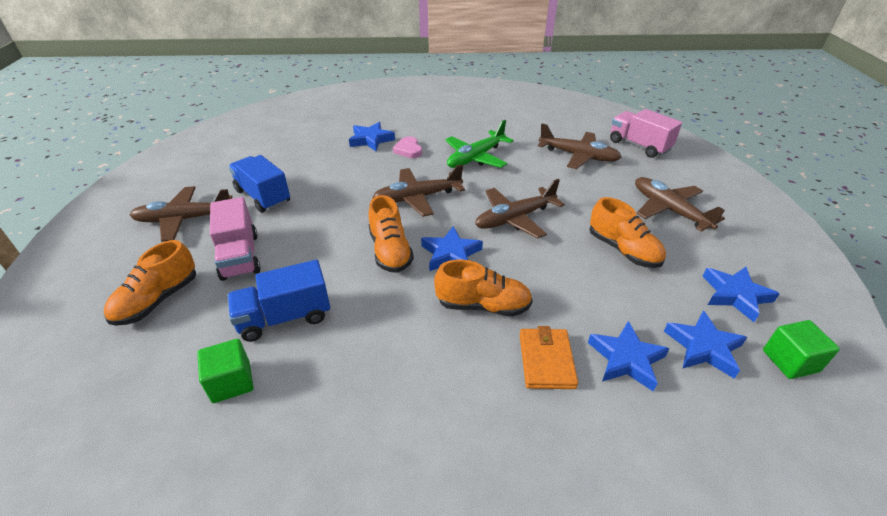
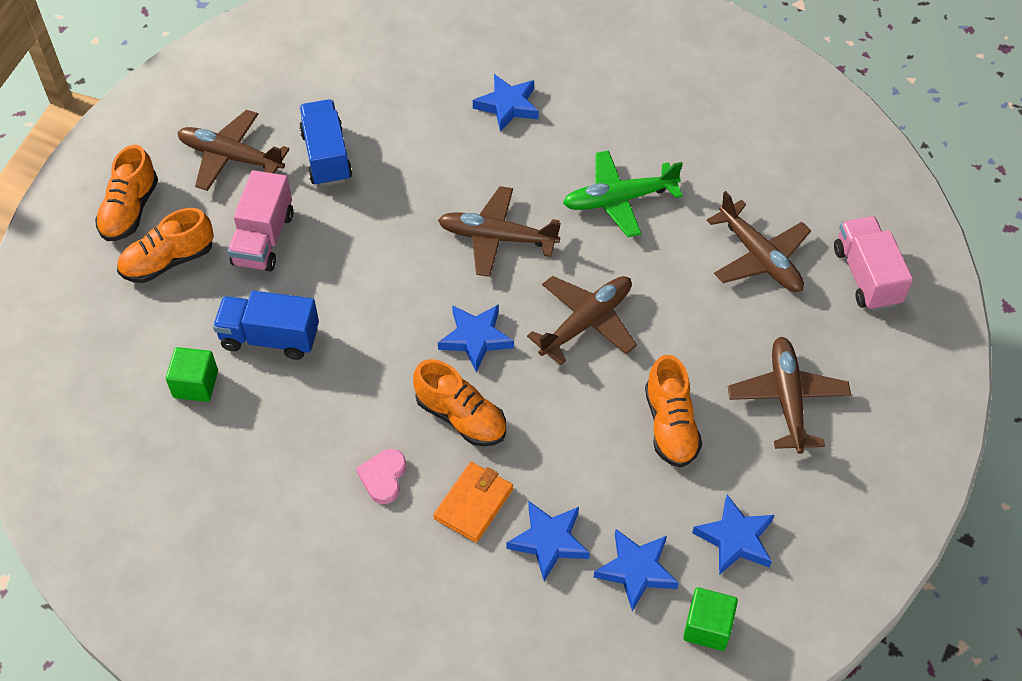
camera: 30 degrees right, 15 degrees up
(390, 251) = (415, 304): orange shoe -> orange shoe (130, 210)
(408, 150) = (543, 147): pink heart -> pink heart (383, 477)
(515, 218) = (586, 322): brown plane -> brown plane turned 135 degrees clockwise

